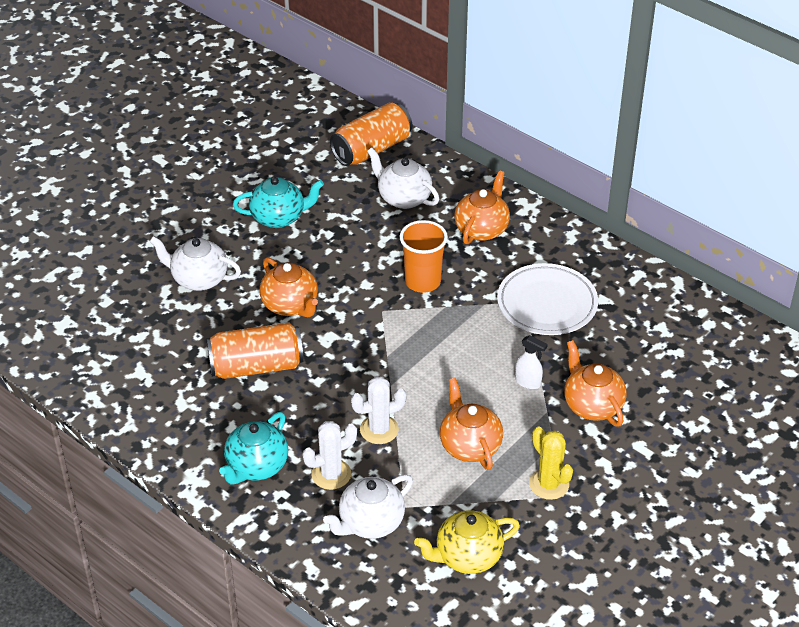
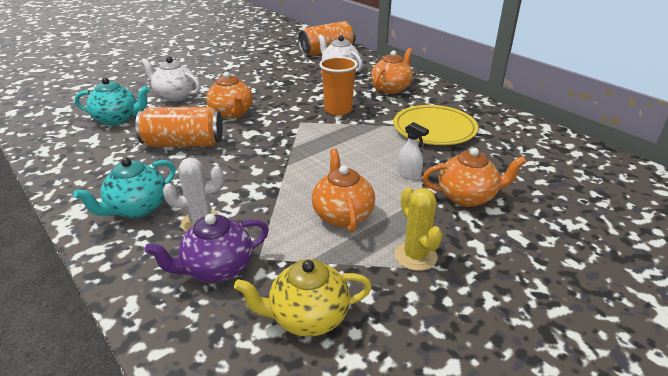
camera: 10 degrees right, 10 degrees down
(279, 217) = (250, 73): turquoise teapot -> turquoise teapot (117, 119)
(370, 523) = (217, 268): white teapot -> purple teapot
(379, 430) = (263, 194): white cactus -> none
(547, 304) = (434, 129): white plate -> yellow plate
(592, 405) = (467, 197): orange teapot -> orange teapot turned 105 degrees clockwise

